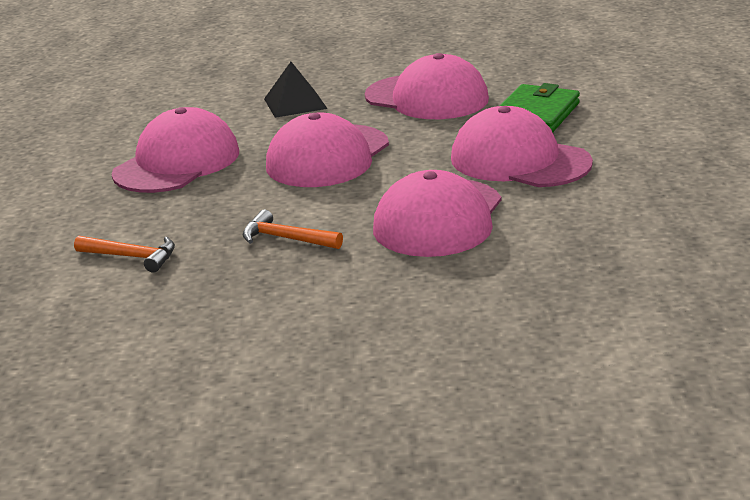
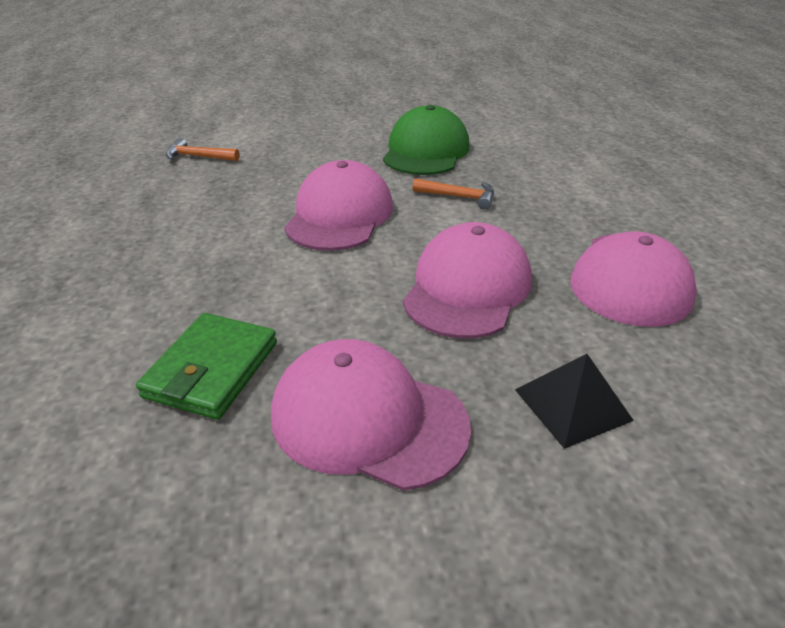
camera: 170 degrees right, 10 degrees up
(132, 257) = (568, 182): orange hammer -> orange hammer (198, 157)
(294, 314) = (426, 151): none -> green cap
(519, 160) = (256, 282): pink cap -> none

